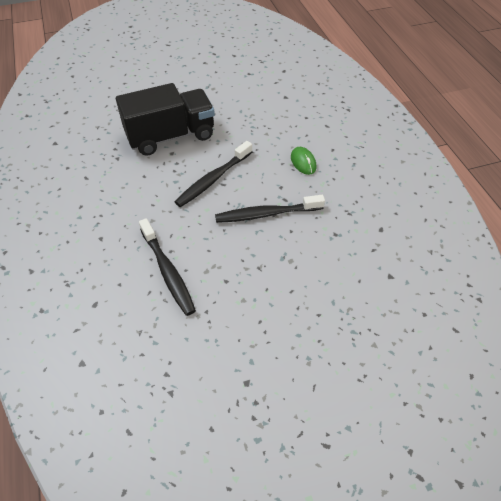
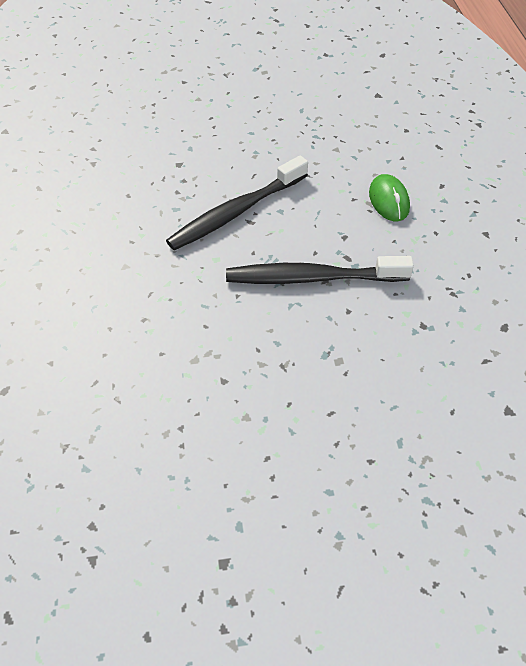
camera: 10 degrees right, 0 degrees up
(167, 271) = (132, 351): black toothbrush -> none
(170, 136) = (183, 138): black truck -> none

